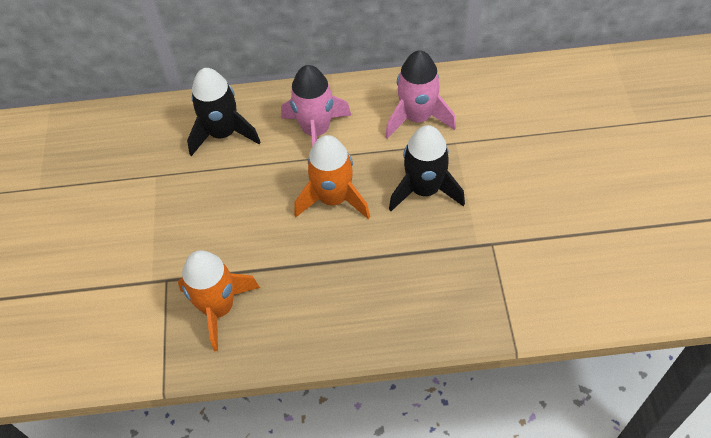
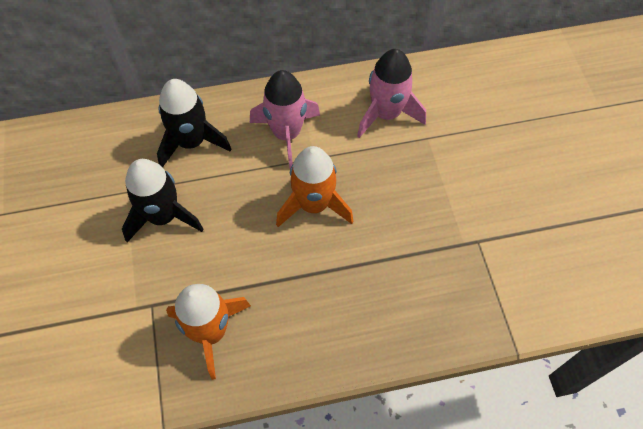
camera: 10 degrees left, 5 degrees up
(425, 190) = (404, 189): black rocket -> black rocket (163, 216)

